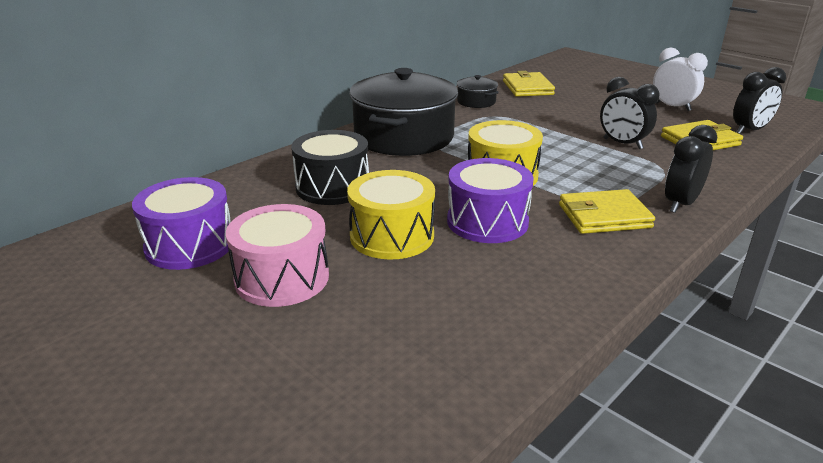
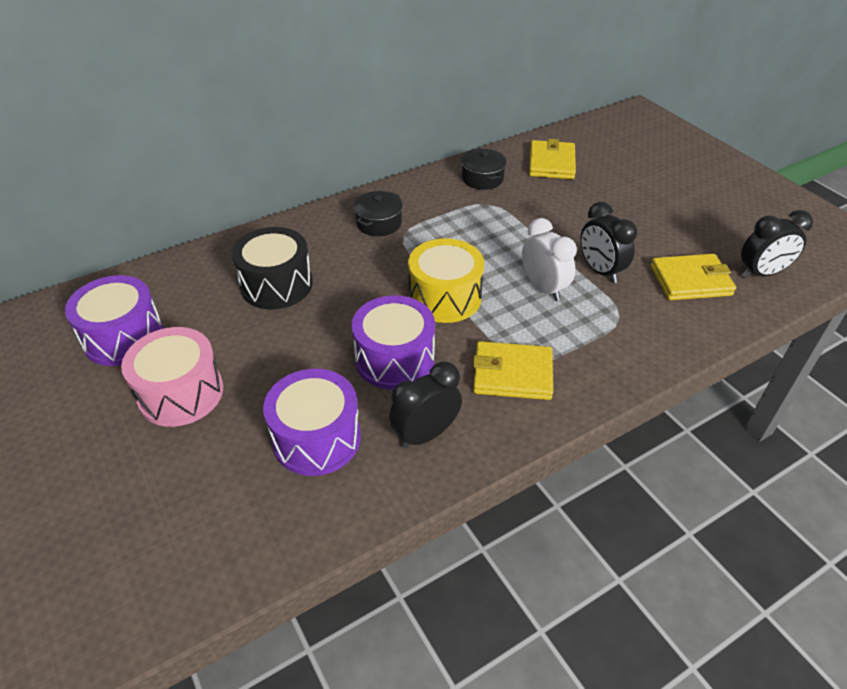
camera: 15 degrees right, 15 degrees up
(392, 236) = (298, 360): yellow drum -> none
(404, 137) = (379, 223): black pot -> black pot, size x0.44
(452, 289) = (316, 438): none -> purple drum
(672, 107) = (697, 219): white clock -> white clock (543, 288)
(680, 204) = (603, 372): black clock -> black clock (425, 434)

